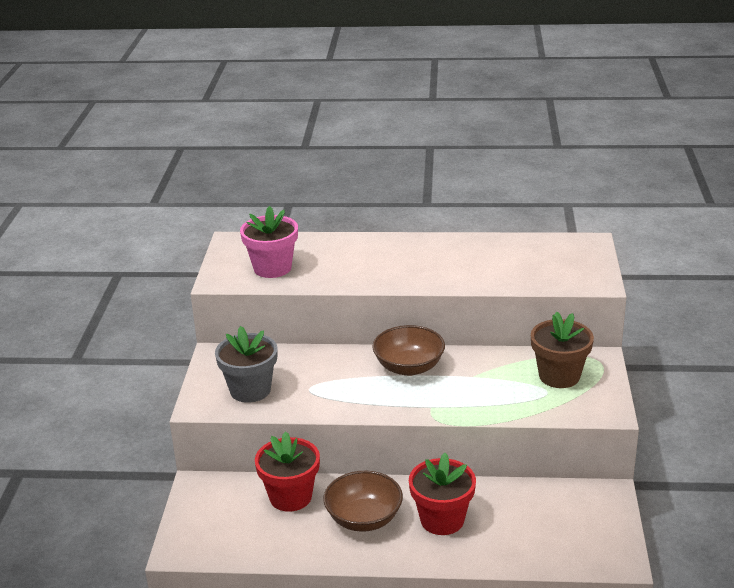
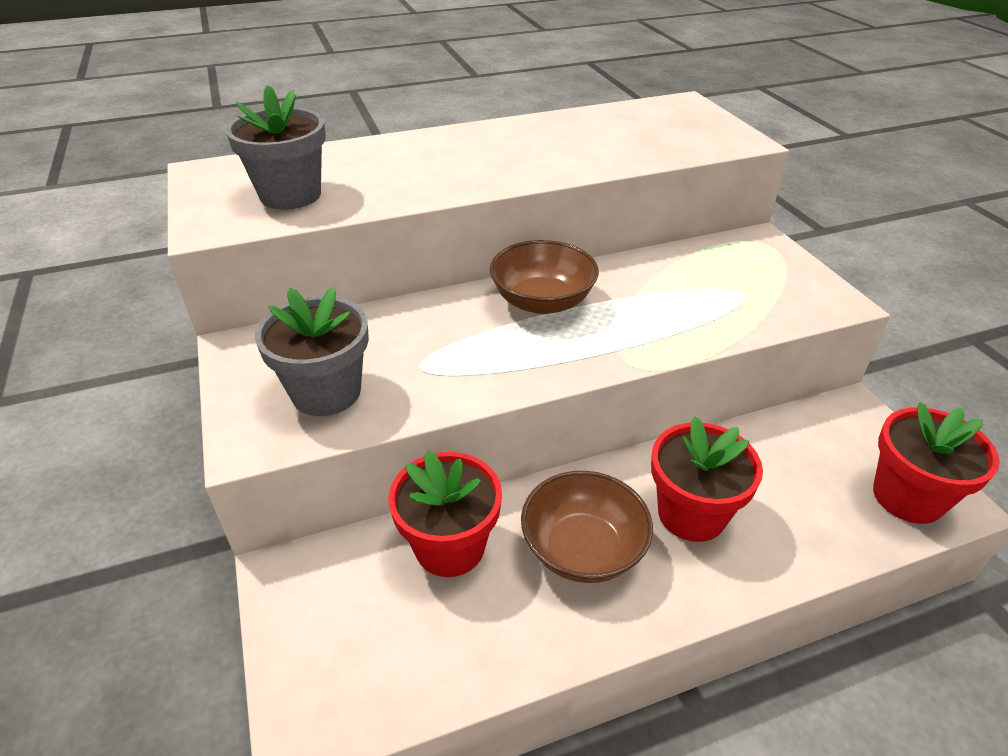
camera: 25 degrees left, 10 degrees up
(272, 268) = (290, 195): pink flower pot -> grey flower pot
(559, 376) = (738, 270): brown flower pot -> none
(591, 549) = (907, 497): none -> red flower pot

